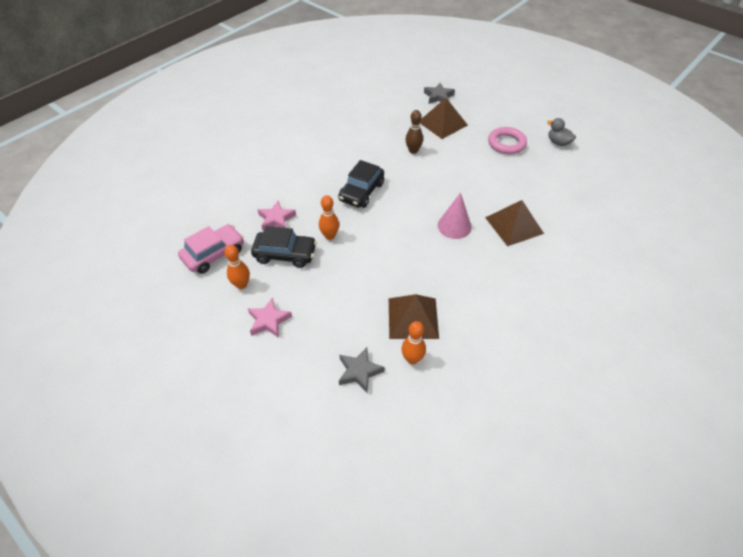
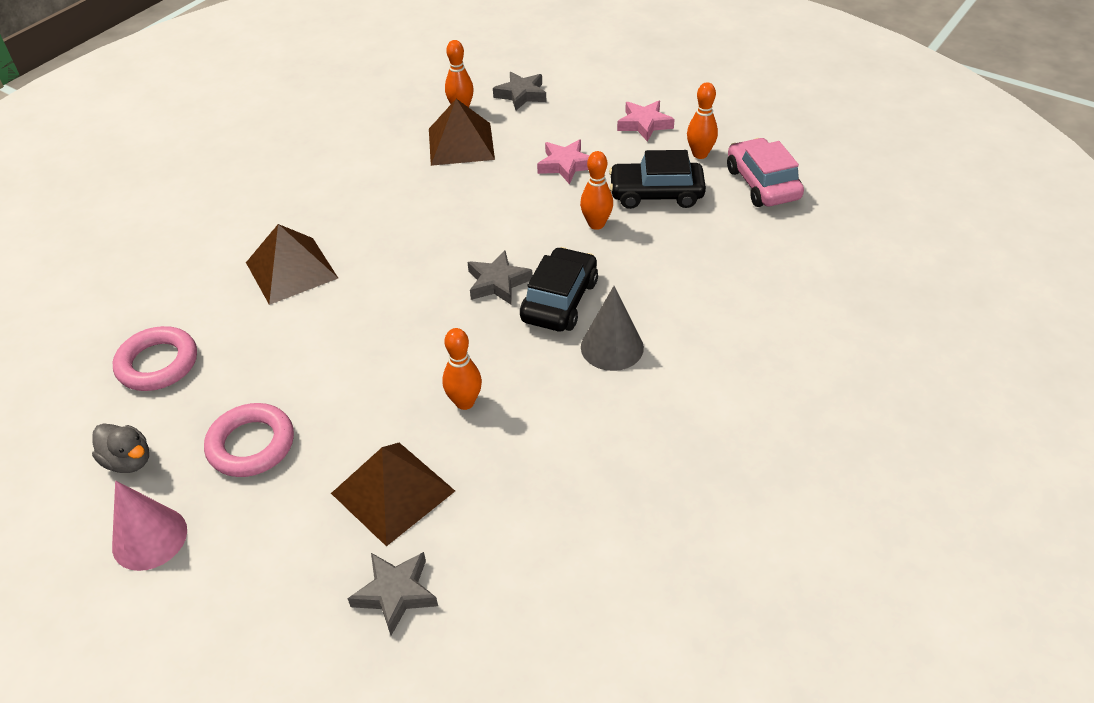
camera: 175 degrees right, 5 degrees down
(214, 254) = (762, 184): pink car -> pink car turned 120 degrees clockwise
(276, 219) = (693, 240): pink star -> pink star (565, 165)
(340, 167) = (612, 347): none -> grey cone
(393, 205) = (498, 283): none -> grey star
(413, 151) = (465, 402): brown bowling pin -> orange bowling pin
(454, 226) = (393, 259): pink cone -> pink cone (149, 538)
(567, 181) = (158, 364): none -> pink ring

